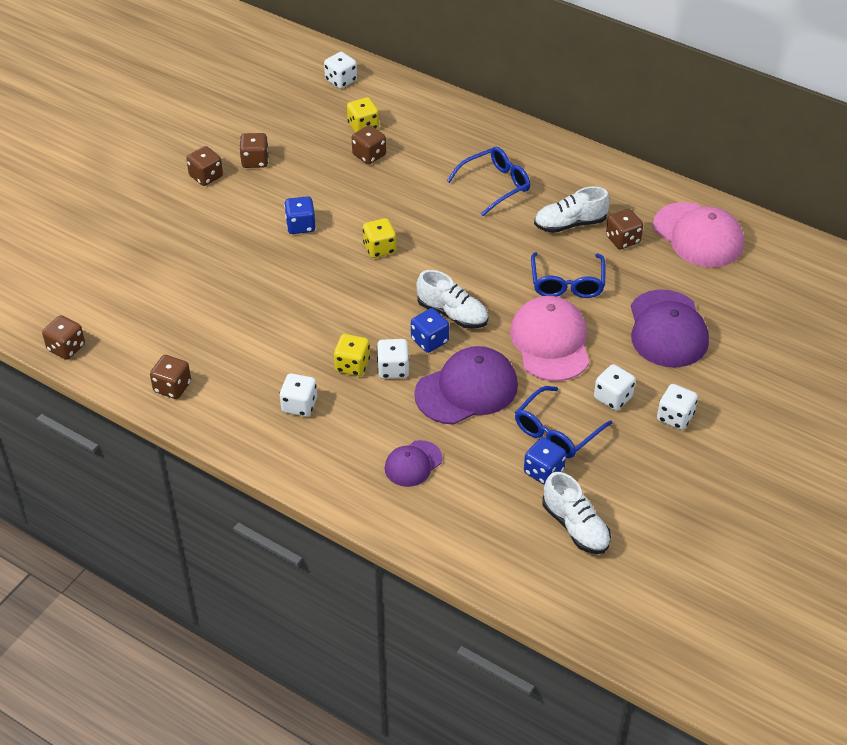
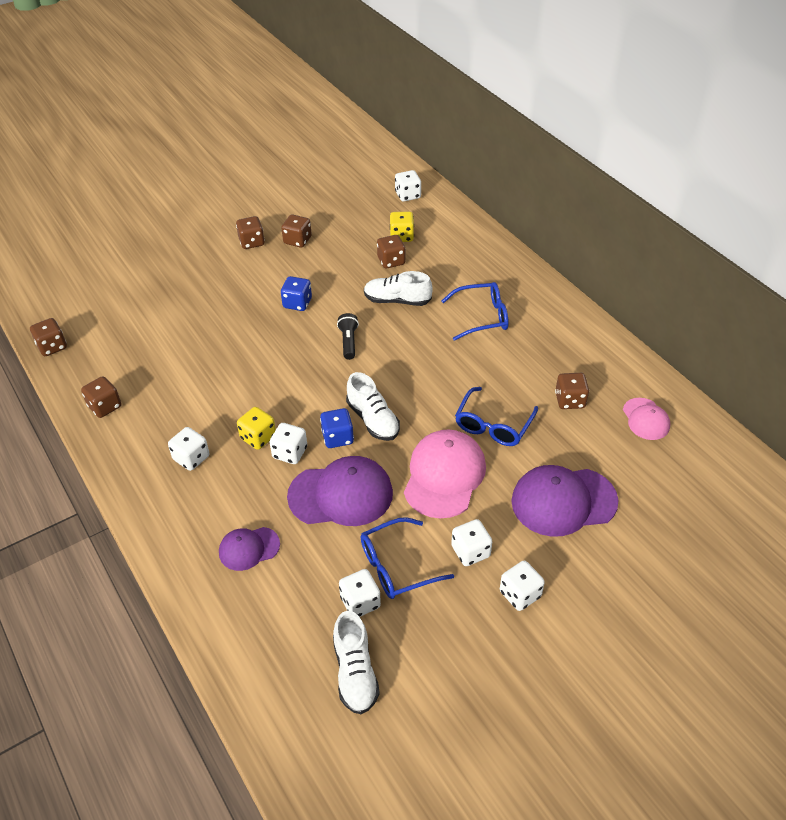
camera: 25 degrees right, 0 degrees up
(379, 248) = (348, 342): yellow dice -> black flashlight
(543, 471) = (360, 602): blue dice -> white dice
(570, 224) = (528, 371): white shoe -> white shoe (397, 300)
(667, 329) = (563, 501): purple cap -> purple cap turned 60 degrees clockwise
(698, 235) = (646, 419): pink cap -> pink cap, size x0.56

